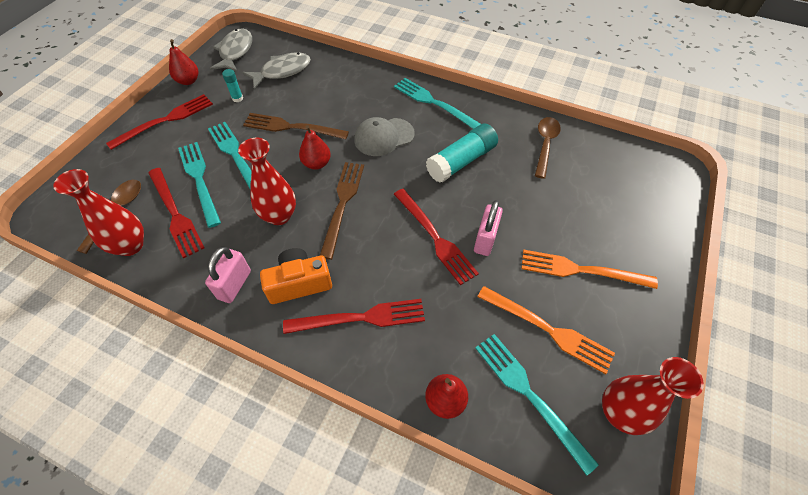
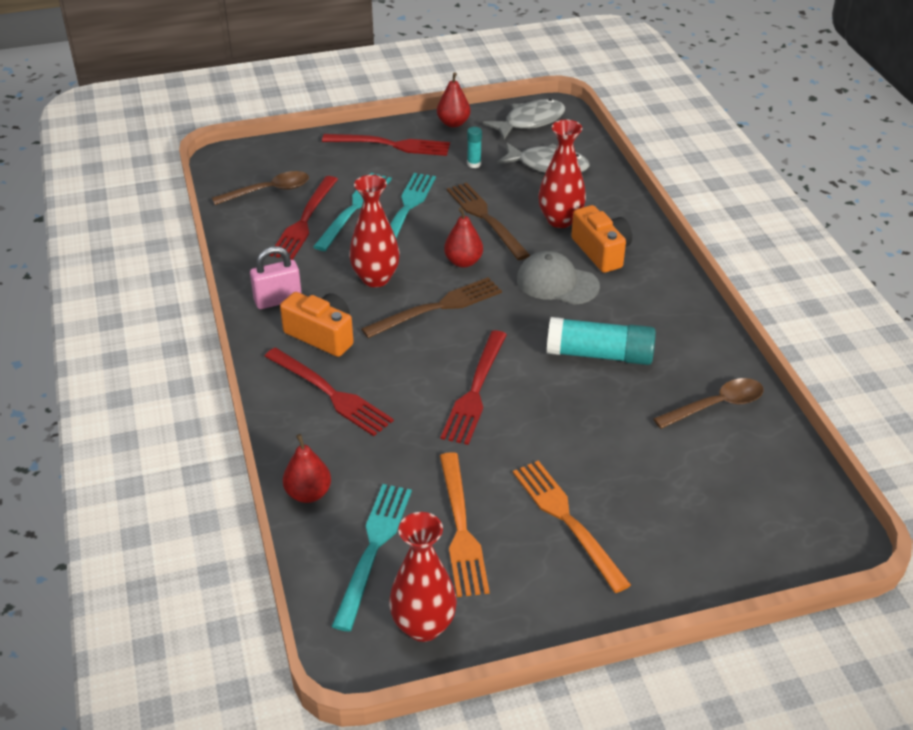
camera: 50 degrees right, 15 degrees down
(130, 246) = (248, 221): red vase -> red vase (560, 220)
(380, 102) = (601, 251): none -> orange camera
(433, 102) = (657, 288): turquoise fork -> none
(485, 240) = (516, 427): pink padlock -> none

